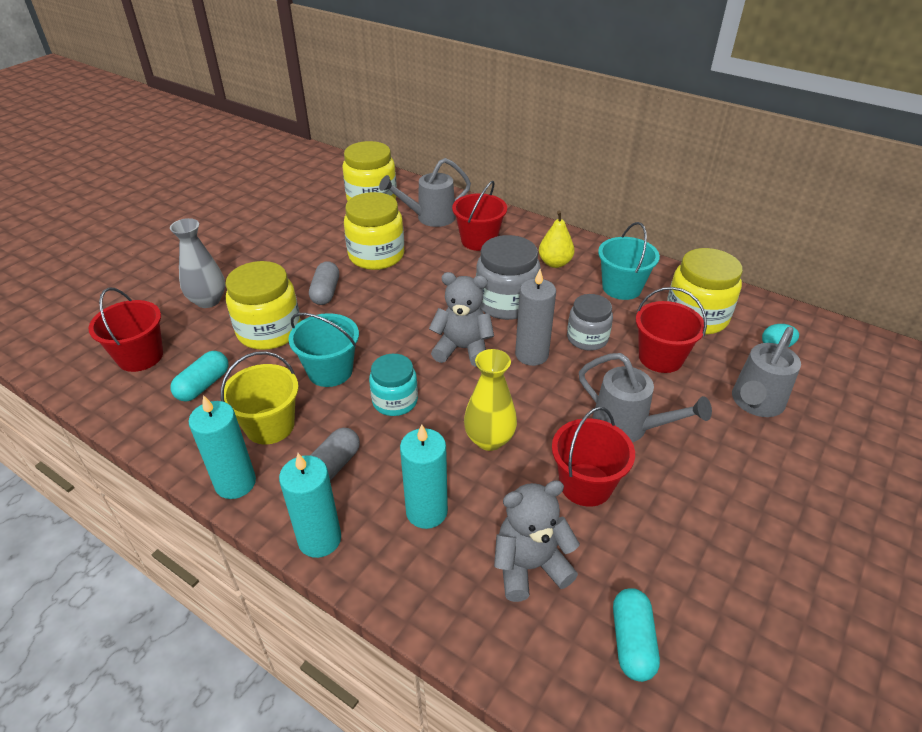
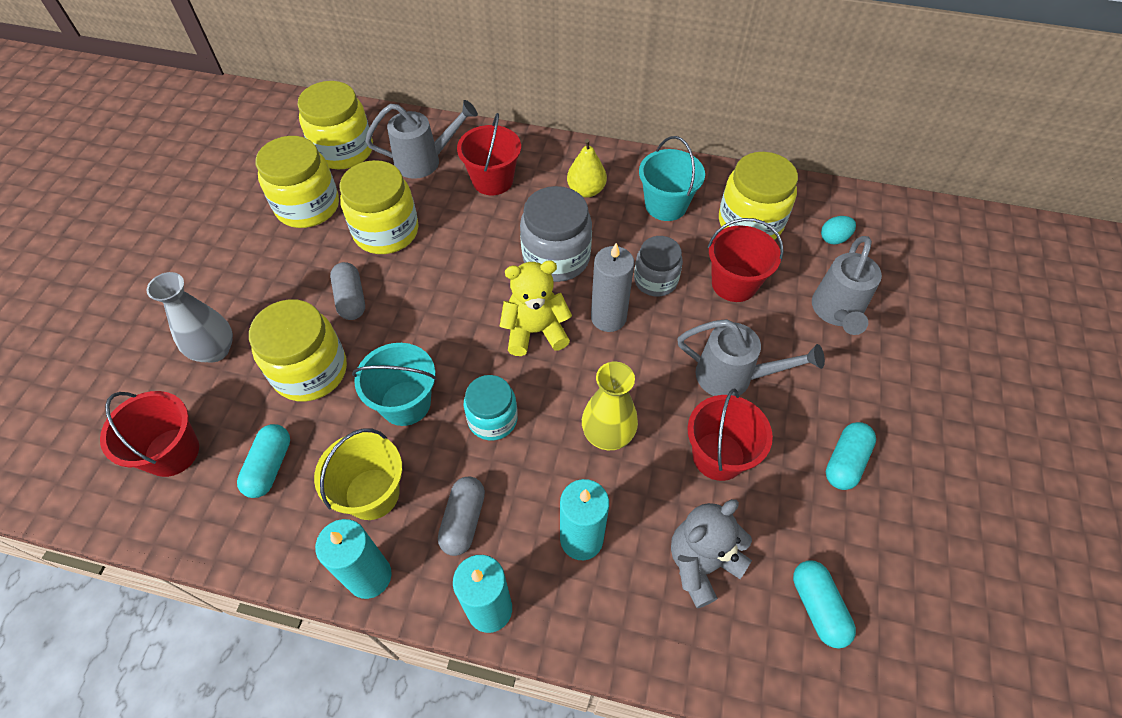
camera: 20 degrees left, 15 degrees up
(326, 228) = (308, 206): none -> yellow jar
(430, 218) = (424, 161): grey watering can -> grey watering can turned 150 degrees counterclockwise
(462, 349) = (535, 331): grey teddy bear -> yellow teddy bear
(714, 526) = (845, 462): none -> turquoise capsule

